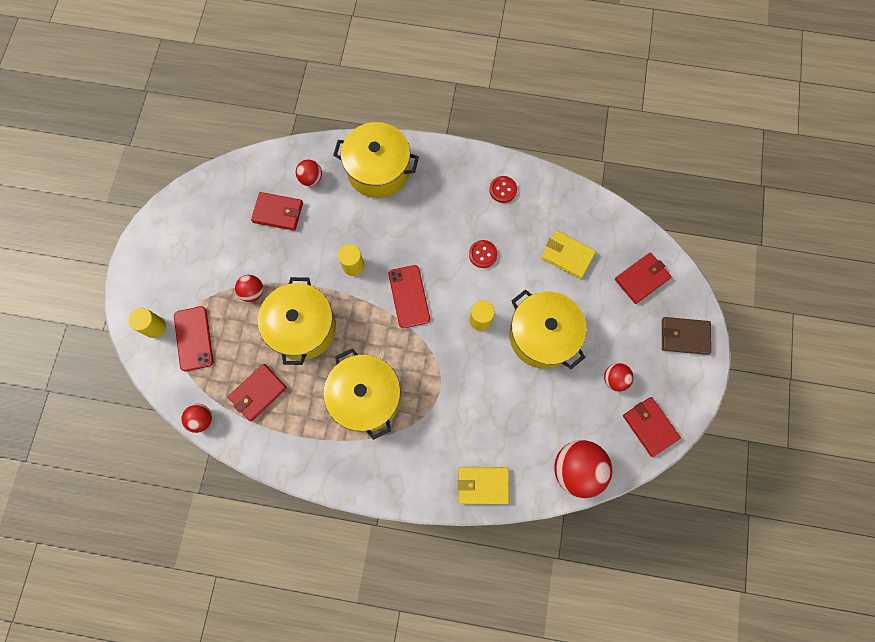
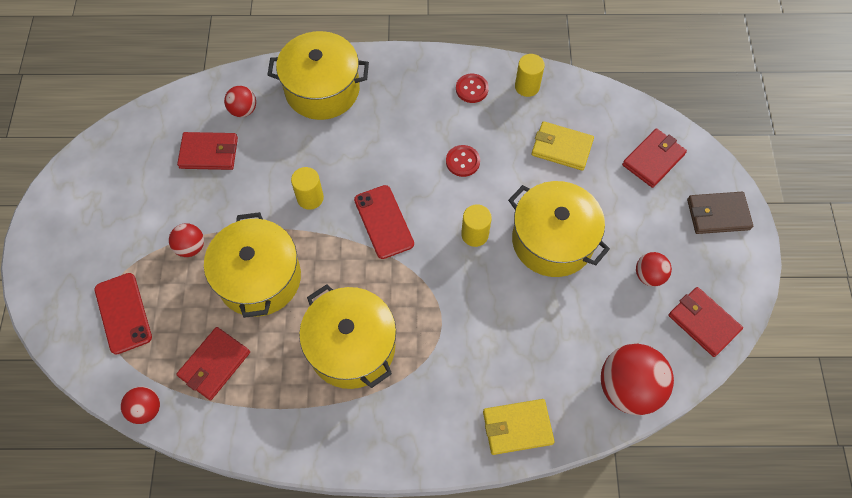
camera: 10 degrees left, 10 degrees down
(155, 327) = (71, 307): yellow cylinder -> yellow cylinder (527, 86)

